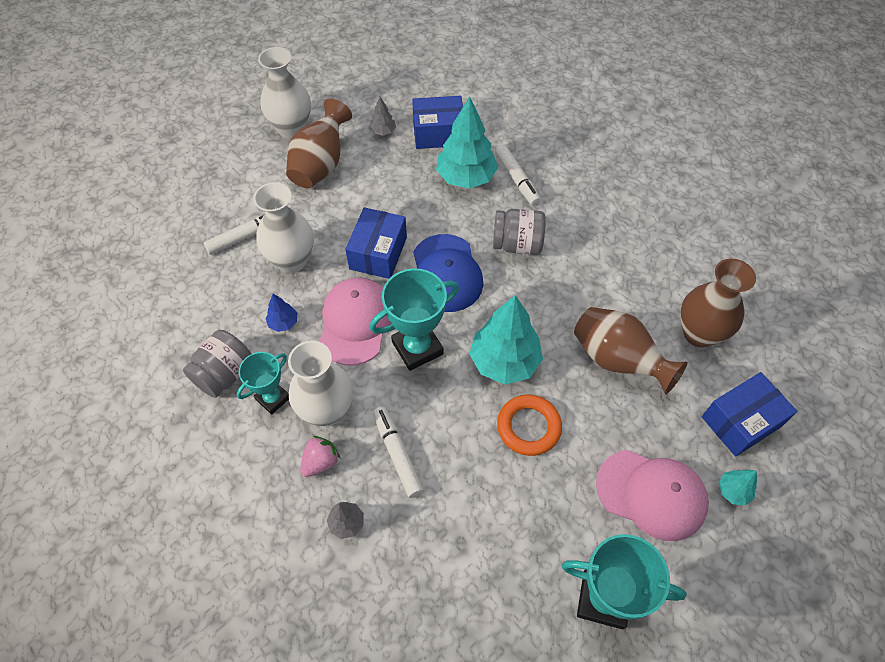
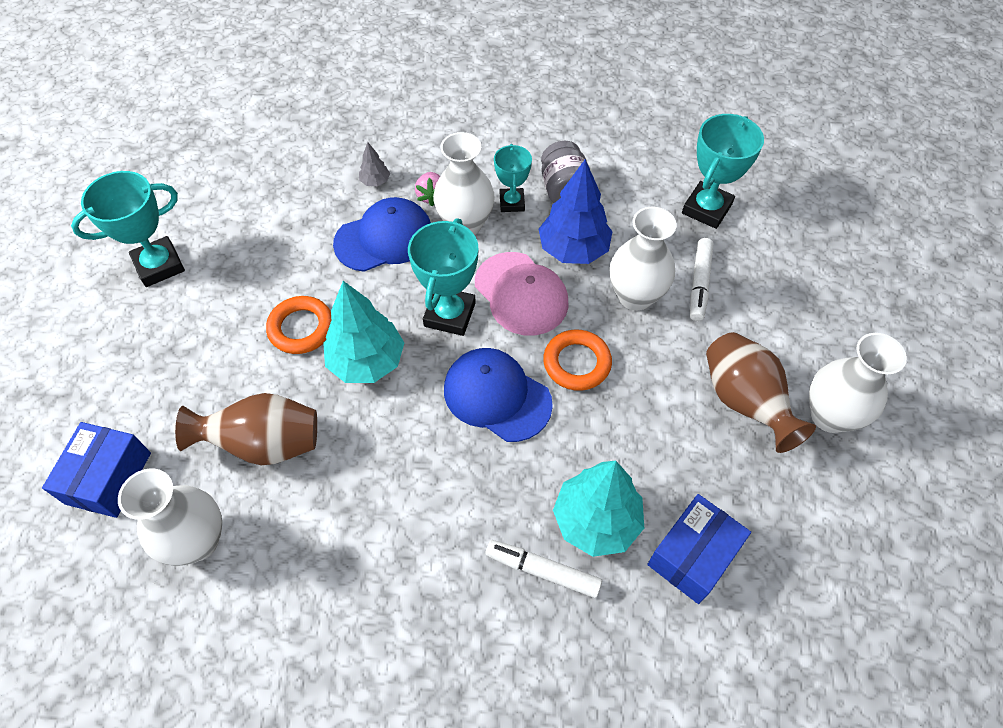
camera: 135 degrees right, 0 degrees up
(164, 275) = (706, 209): none -> turquoise trophy
(283, 323) = (573, 249): blue tree -> blue tree, size x2.19
(378, 253) = (577, 363): blue box -> orange ring
(383, 131) = (747, 499): grey tree -> none
(397, 454) = (384, 238): white marker -> blue cap
(517, 244) = (462, 485): grey jar -> none
(651, 494) = (162, 355): pink cap -> none
(699, 333) = (198, 541): brown vase -> white vase
(733, 491) = (90, 409): turquoise tree -> none

